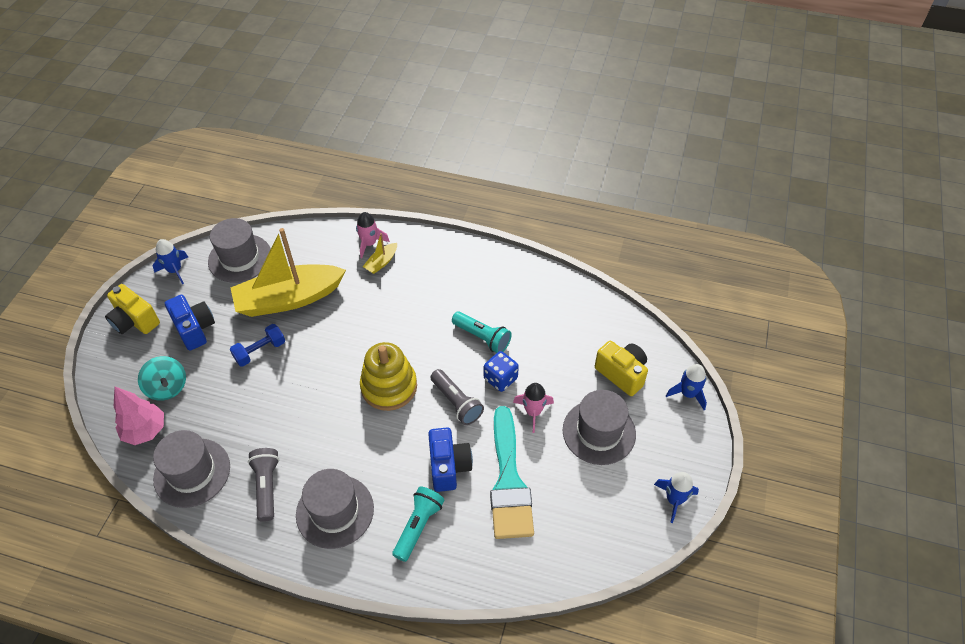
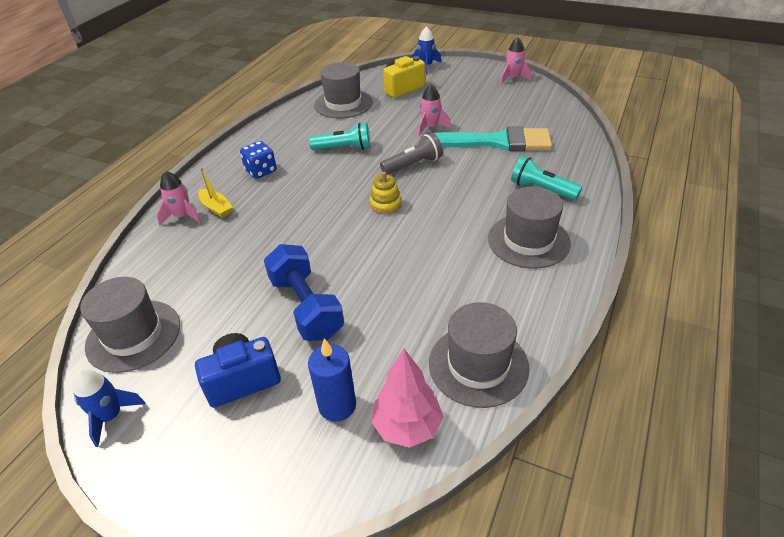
camera: 80 degrees left, 10 degrees down
(135, 321) = (192, 465): yellow camera -> none
(167, 387) = (337, 405): turquoise spinning top -> blue candle
(260, 351) = (306, 307): blue dumbbell -> blue dumbbell, size x1.60
(267, 487) = (500, 293): grey flashlight -> none
(289, 299) = (233, 282): yellow boat -> none
(389, 387) = (385, 204): yellow stacking toy -> yellow stacking toy, size x0.53
(448, 466) = (481, 171): blue camera -> none
(482, 337) = (344, 148): turquoise flashlight -> turquoise flashlight turned 45 degrees clockwise
(500, 379) = (392, 141): blue dice -> blue dice (261, 171)
(599, 432) = (454, 101): grey hat -> grey hat (343, 103)
(674, 500) = (513, 78): blue rocket -> pink rocket

